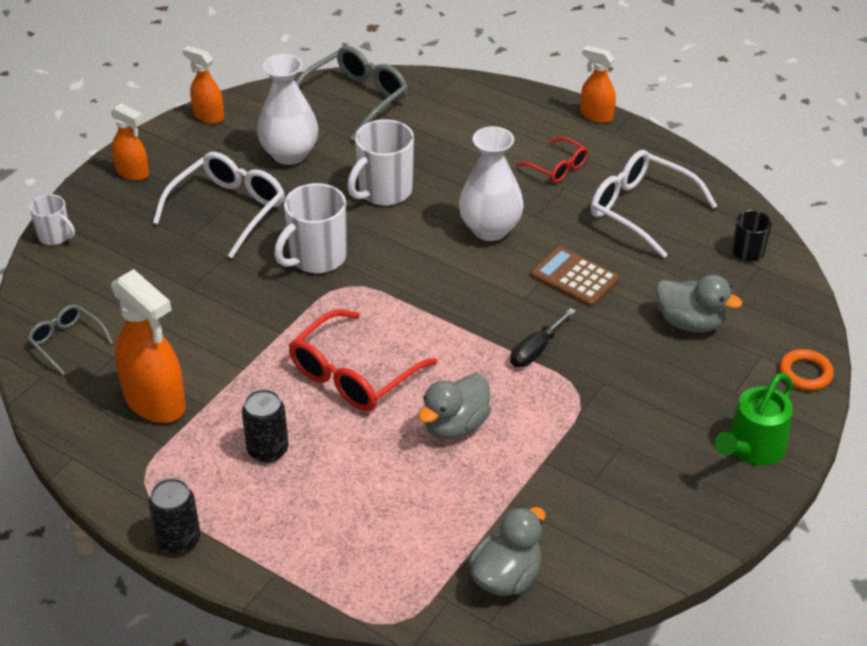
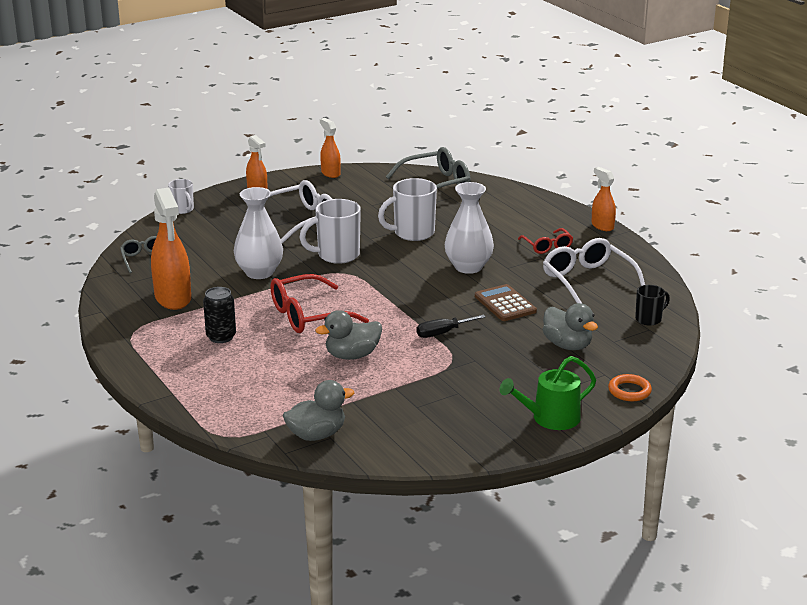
camera: 25 degrees right, 15 degrees down
(179, 540) = (129, 363): black can -> none
(289, 154) = (366, 202): white vase -> white vase (259, 272)

